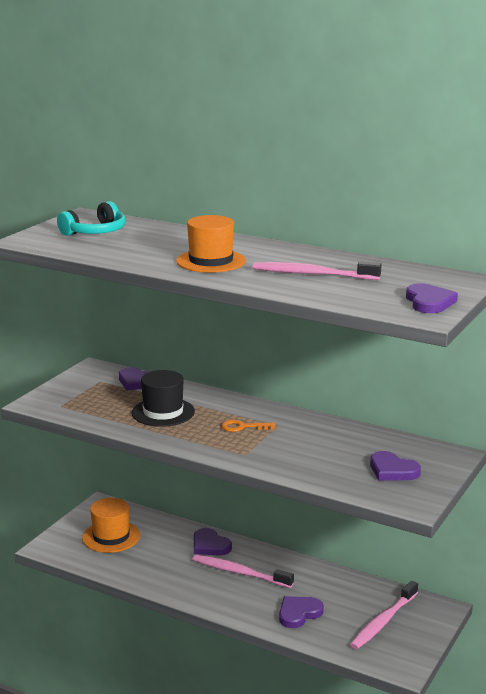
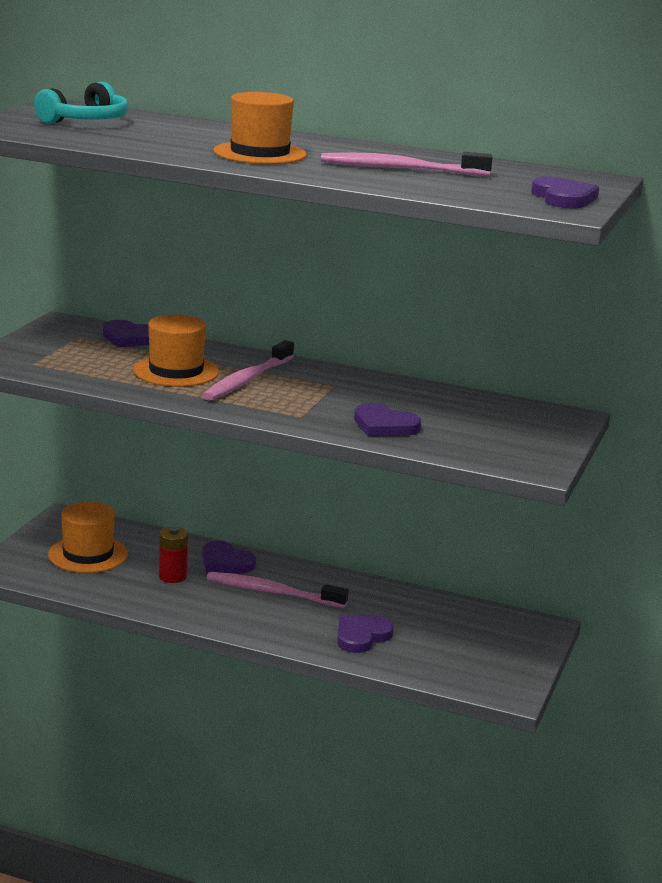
camera: 10 degrees left, 0 degrees up
(163, 412) = (176, 371): black hat -> orange hat
(168, 557) = (172, 576): none -> red battery
(243, 427) = (288, 387): orange key -> none
(383, 621) = (472, 642): pink toothbrush -> pink toothbrush (247, 380)
(392, 470) = (498, 432): purple heart -> purple heart (384, 425)

